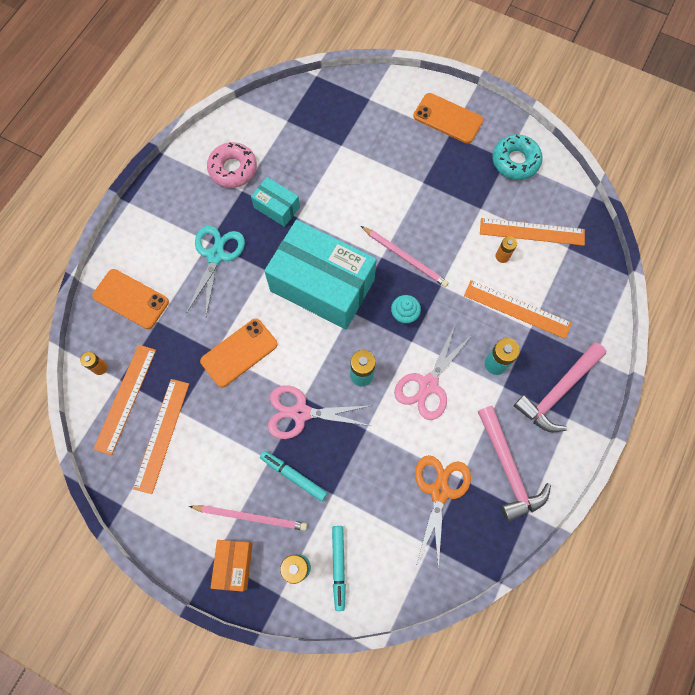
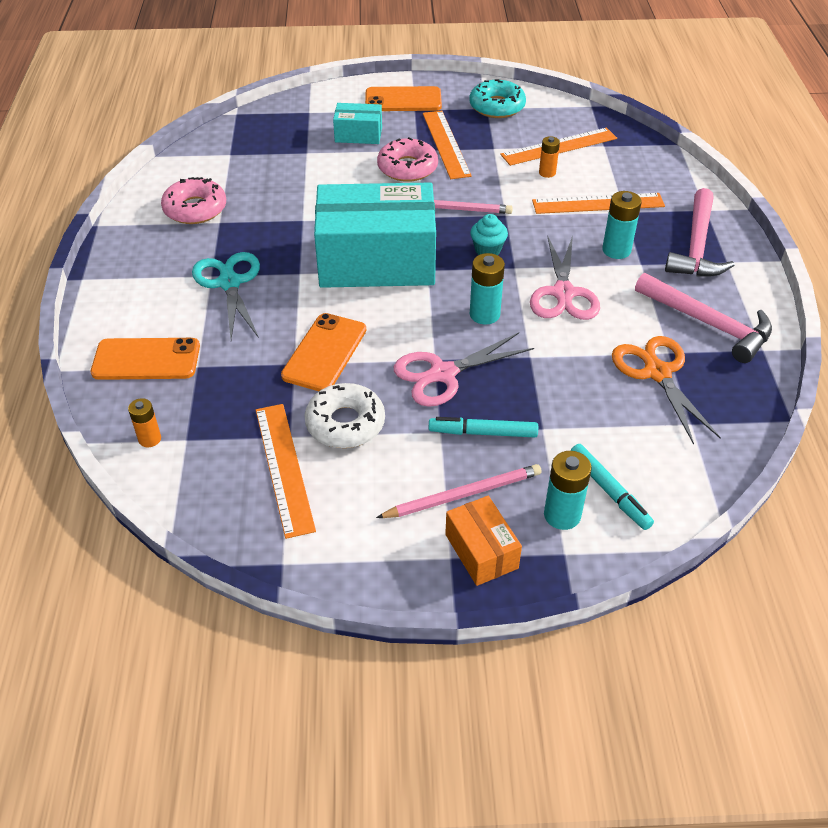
camera: 30 degrees left, 25 degrees down
(125, 398) = (208, 454): orange ruler -> orange ruler (446, 144)
(216, 420) = (345, 423): none -> white donut
(277, 207) = (272, 220): turquoise box -> turquoise box (358, 134)
(402, 199) = (407, 168): none -> pink donut

